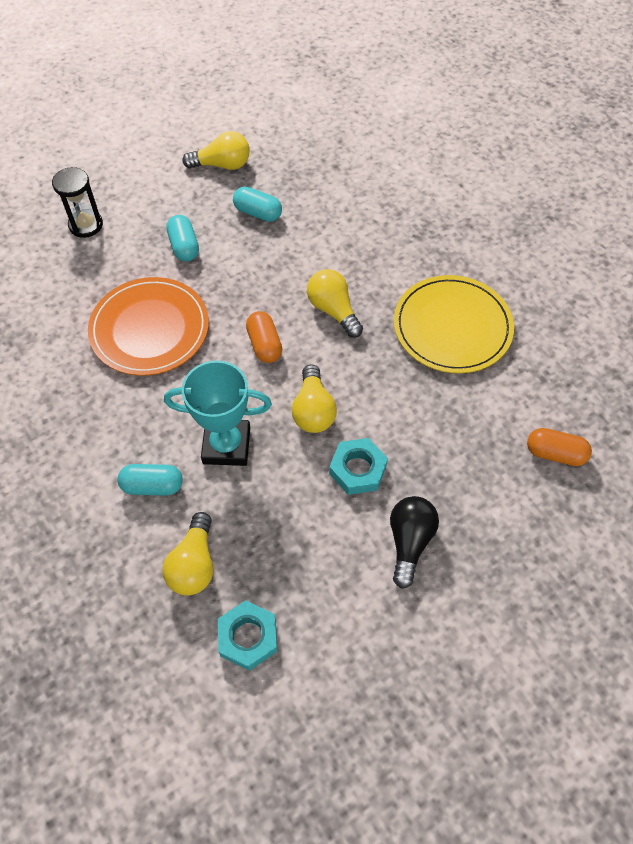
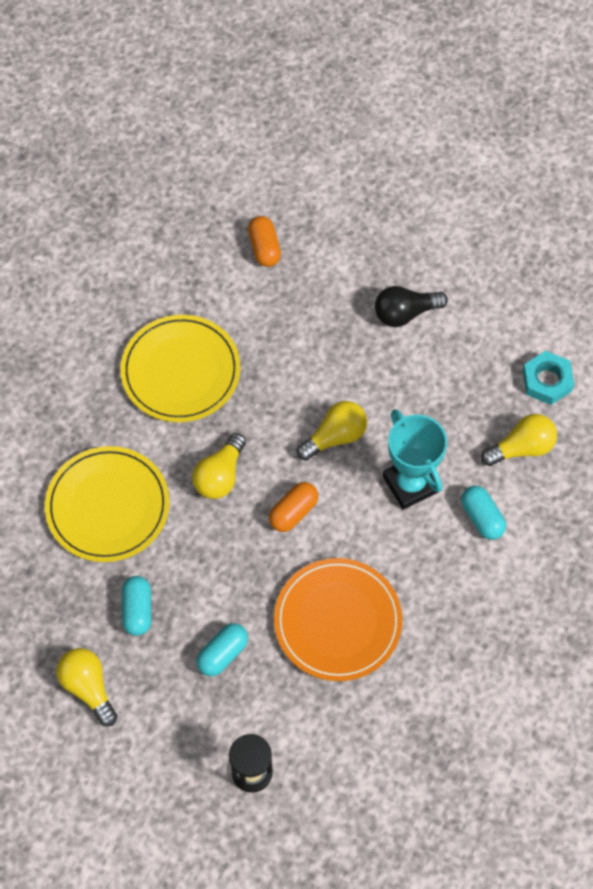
camera: 120 degrees left, 5 degrees up
(356, 229) = (108, 506): none -> yellow plate
(358, 469) = (368, 376): turquoise nut -> none

